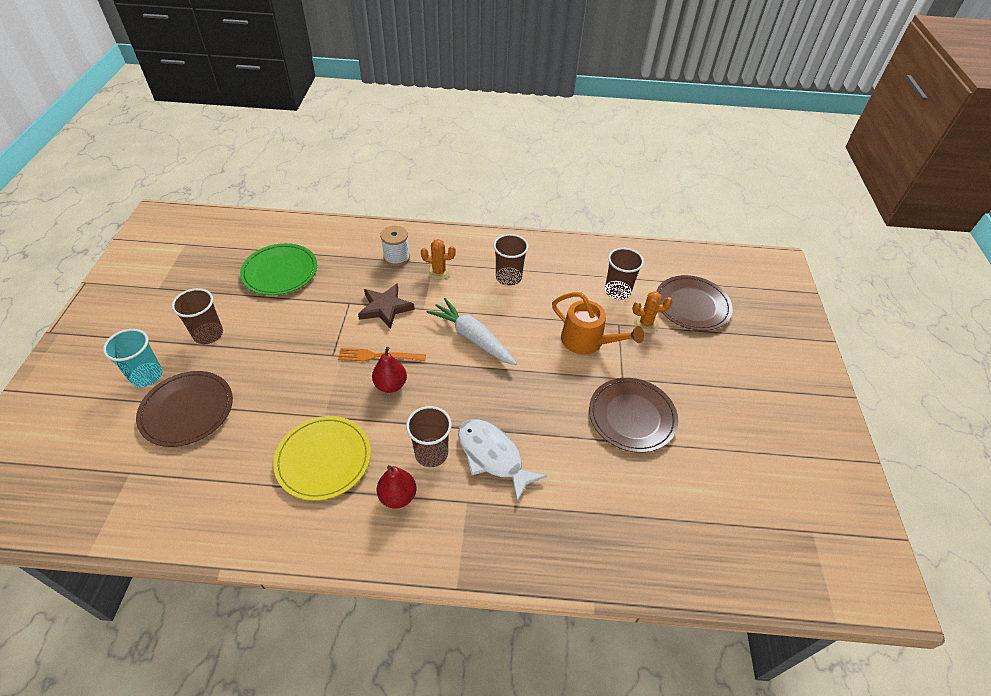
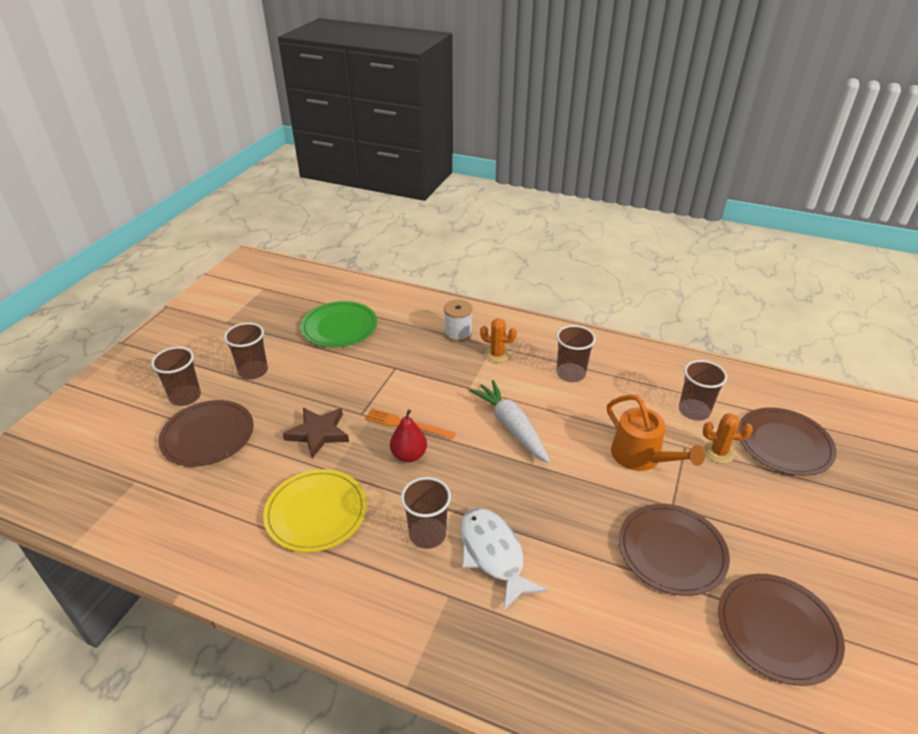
camera: 20 degrees right, 10 degrees down
(146, 376) = (185, 397): turquoise cup -> brown cup
(385, 308) = (429, 379): brown star -> brown star (318, 433)
(398, 496) = (377, 569): red pear -> none
(722, 459) = (777, 630): none -> brown plate

